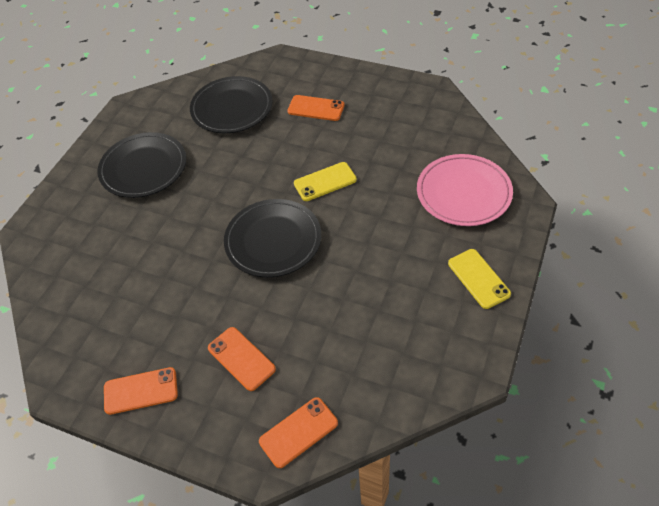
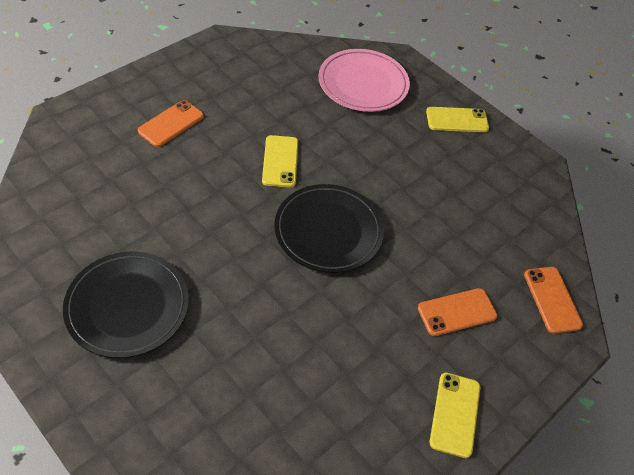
camera: 75 degrees left, 0 degrees up
(141, 391) = (455, 414): orange phone -> yellow phone
(232, 108) = (103, 187): black plate -> none

